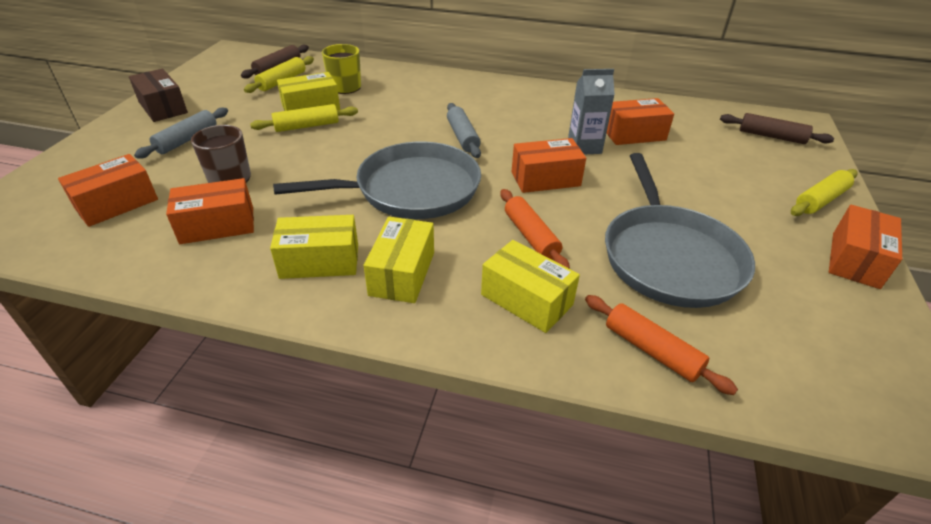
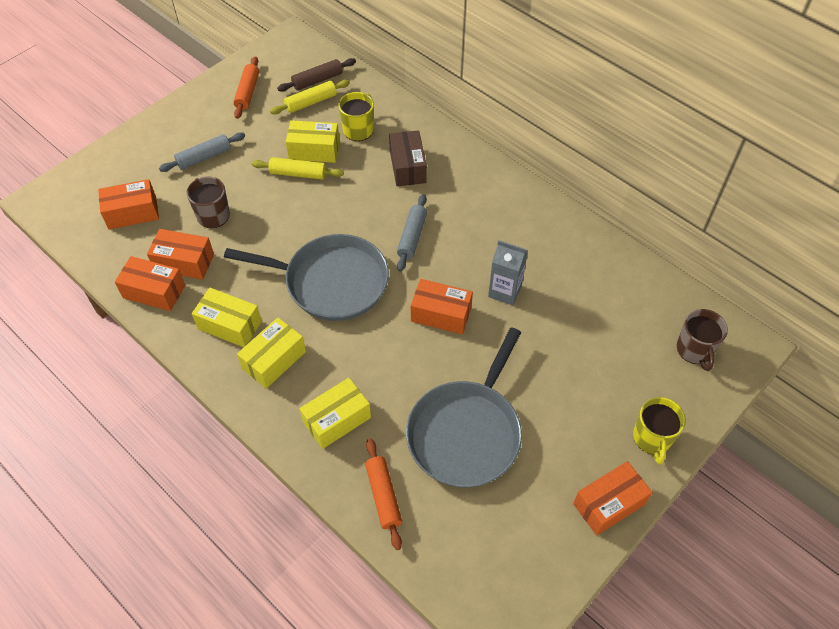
camera: 30 degrees right, 15 degrees up
(163, 107) = (204, 107): brown box -> brown box (407, 167)
(526, 300) = (337, 420): yellow box -> yellow box turned 75 degrees clockwise
(531, 236) = (383, 367): orange rolling pin -> orange rolling pin (247, 92)
(634, 134) = (564, 294): orange box -> orange box (154, 291)
(771, 136) = (694, 350): brown rolling pin -> brown mug
(820, 200) = (652, 438): yellow rolling pin -> yellow mug

